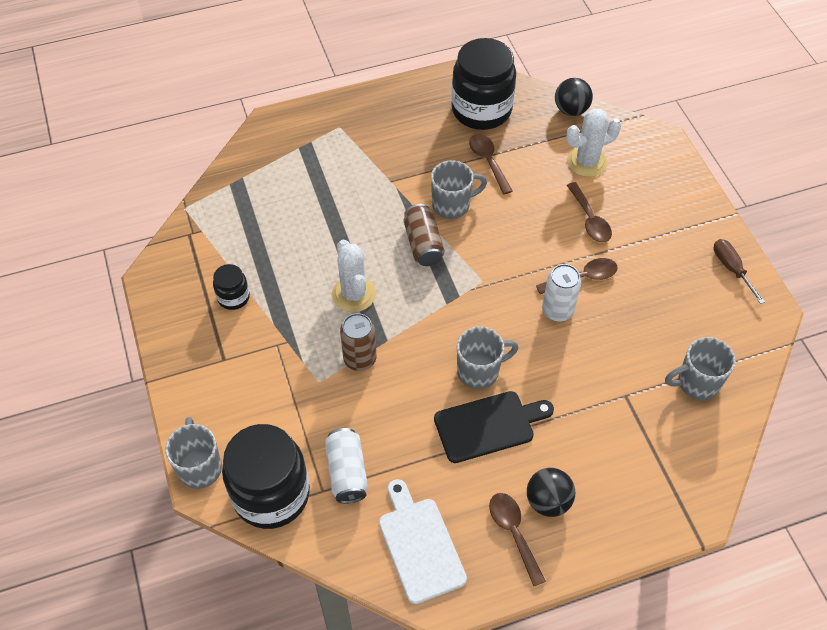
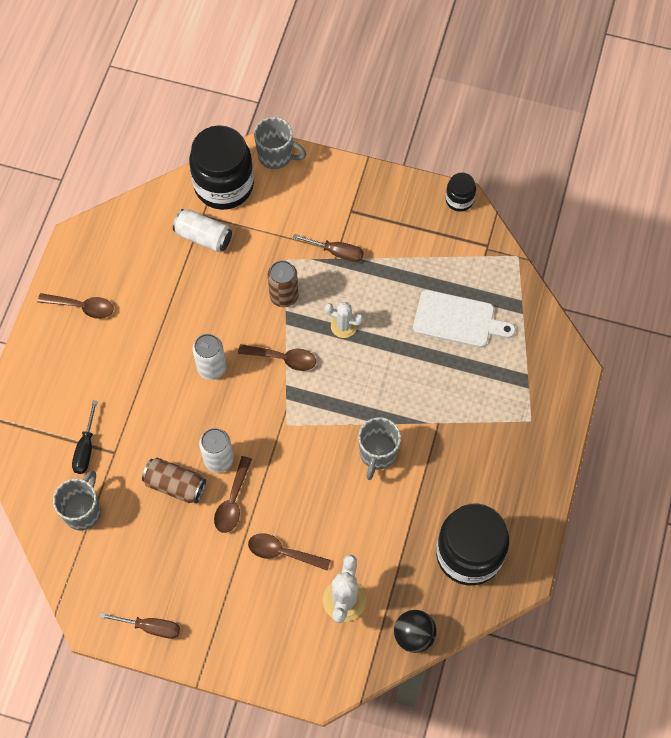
camera: 125 degrees right, 10 degrees up
(233, 297) = (402, 244): black jar -> black jar (459, 200)
(280, 344) = (336, 252): none -> brown screwdriver
(353, 294) = (344, 326): white cactus -> white cactus, size x0.66
(419, 545) = (120, 248): white cutting board -> white cutting board (458, 320)
(423, 244) = (354, 405): brown can -> brown can (175, 485)
(479, 371) = (211, 368): grey mug -> white can
(488, 161) = (404, 516): brown spoon -> brown spoon (283, 358)
(488, 425) = (166, 344): black cutting board -> none
(548, 501) = (84, 343): black ball -> none
(643, 422) = (86, 448): none -> black screwdriver

